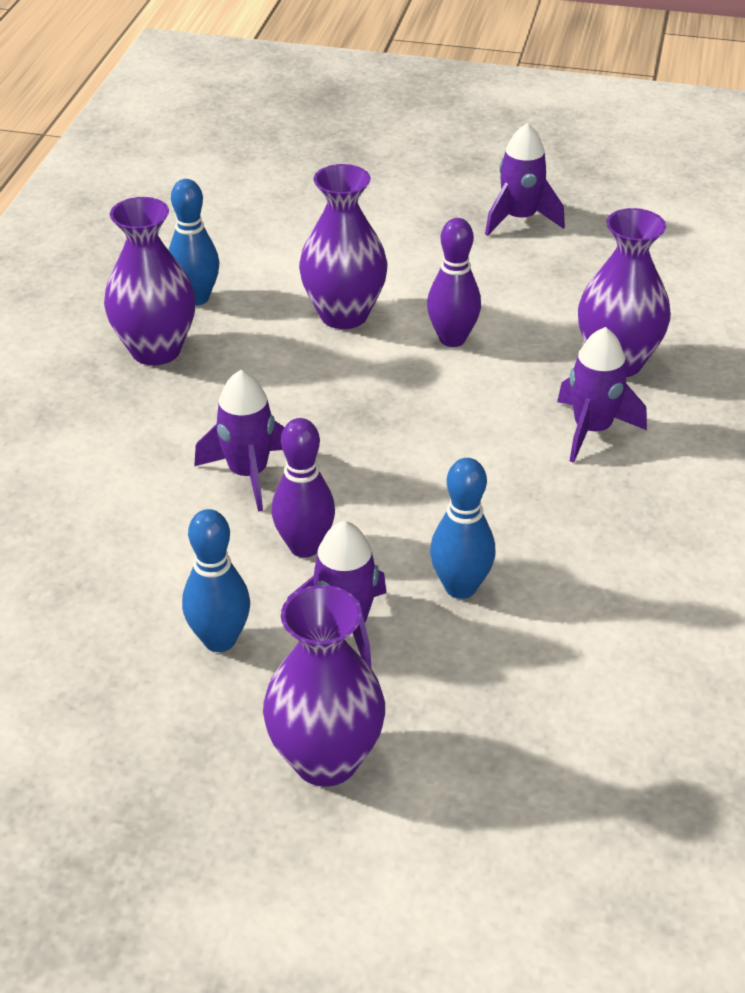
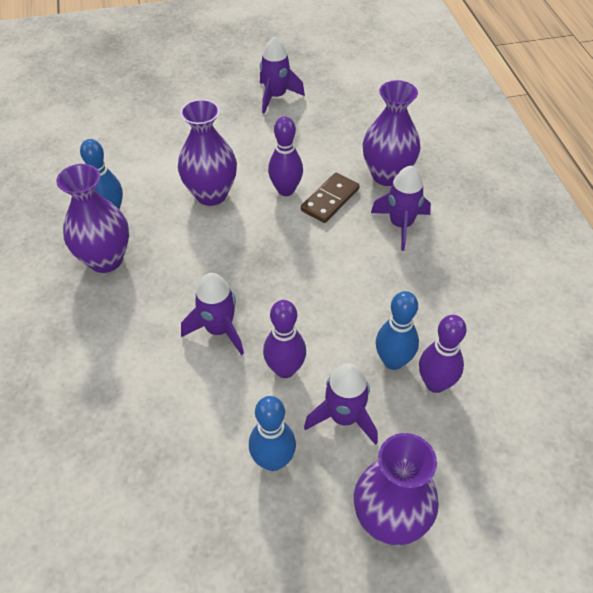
camera: 25 degrees left, 10 degrees up
(502, 633) = (435, 383): none -> purple bowling pin
(508, 369) = (330, 200): none -> brown domino

